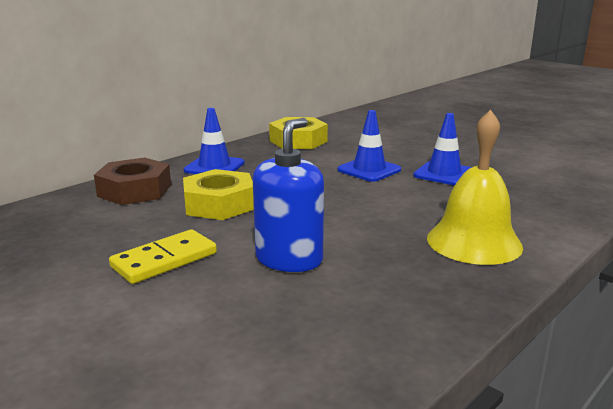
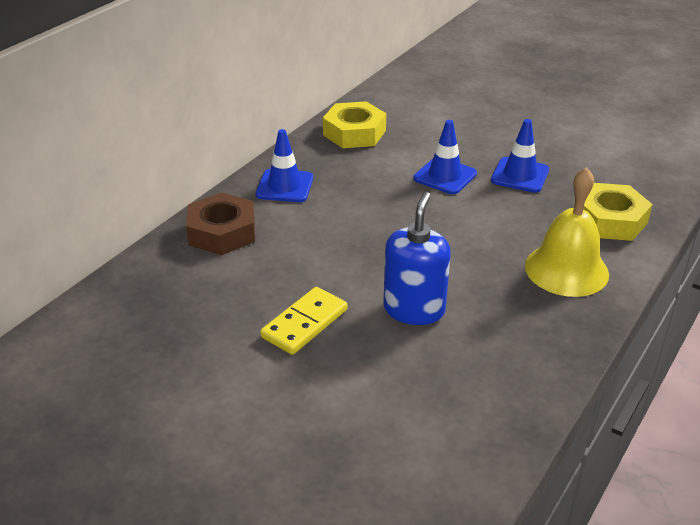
camera: 10 degrees left, 15 degrees up
(219, 204) = (318, 244): yellow nut -> yellow nut (610, 220)

